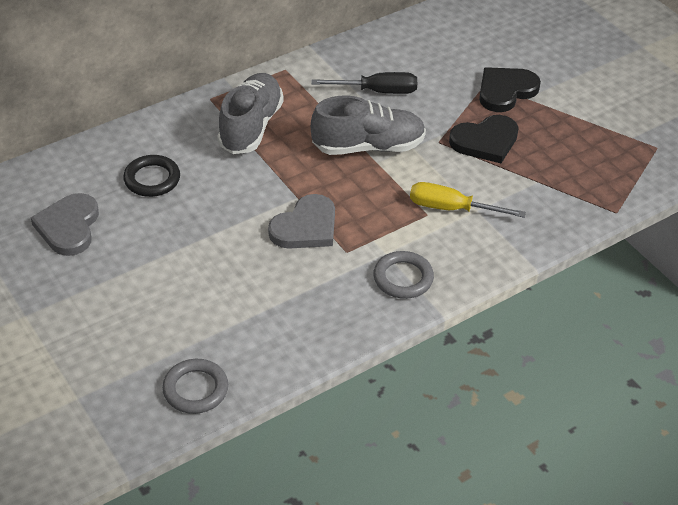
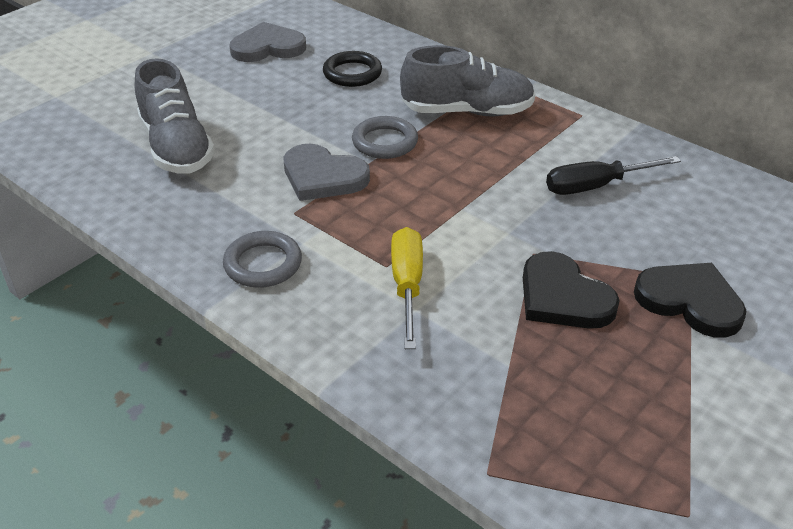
camera: 75 degrees right, 5 degrees down
(195, 389) = (69, 154): grey ring -> grey ring (385, 142)
(368, 147) = (485, 197): grey shoe -> grey shoe (176, 148)
(377, 91) = (595, 186): black screwdriver -> black screwdriver turned 90 degrees clockwise

